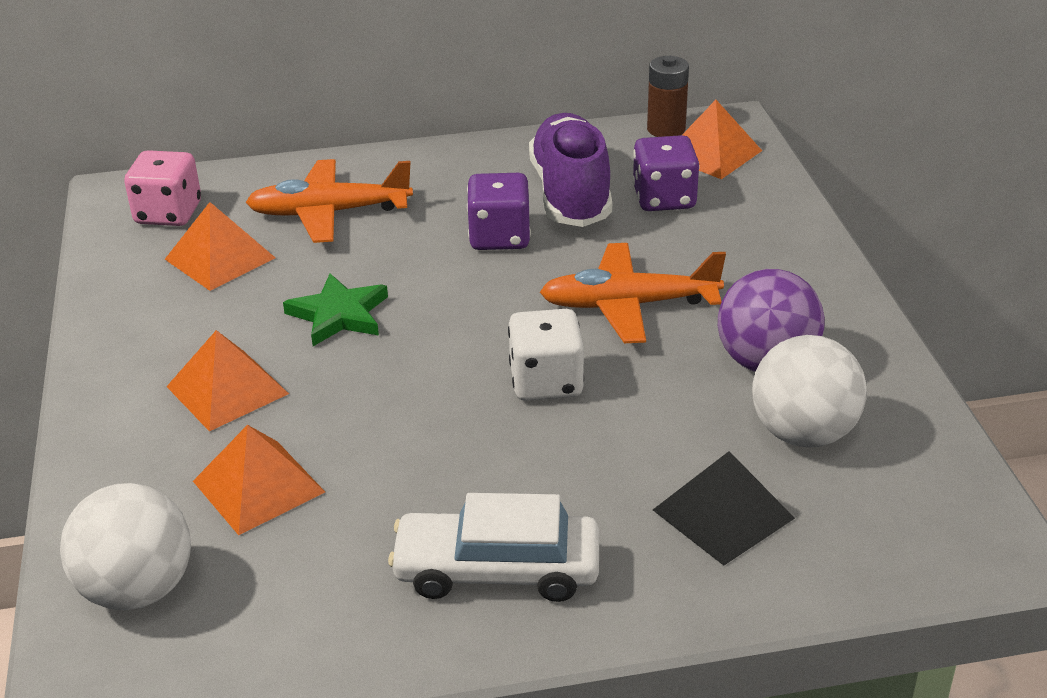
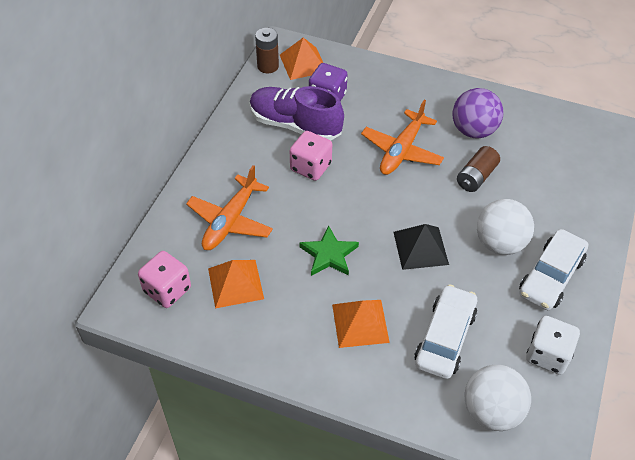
camera: 60 degrees left, 15 degrees up
(258, 486) = (445, 338): orange pyramid -> white car
(499, 237) = (310, 167): purple dice -> pink dice
(546, 382) = (438, 204): white dice -> white dice (547, 355)
(654, 402) = (476, 177): none -> brown battery
(723, 514) = (557, 192): black pyramid -> black pyramid (421, 248)
(803, 433) = (525, 144): white ball -> white ball (499, 243)

